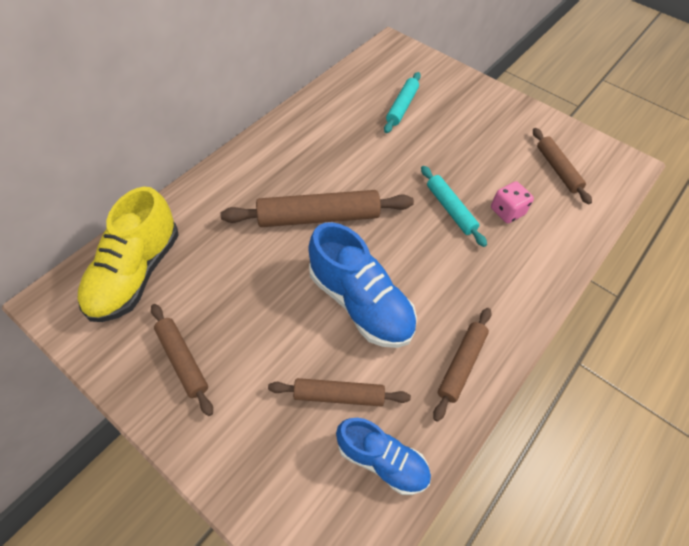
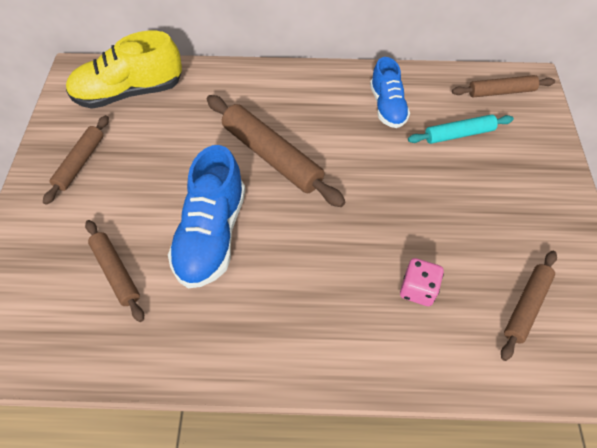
camera: 55 degrees right, 0 degrees up
(382, 460) = (79, 335): blue shoe -> blue shoe (387, 107)
(450, 209) = (373, 242): turquoise rolling pin -> none
(461, 364) = (208, 345): brown rolling pin -> brown rolling pin (501, 92)

